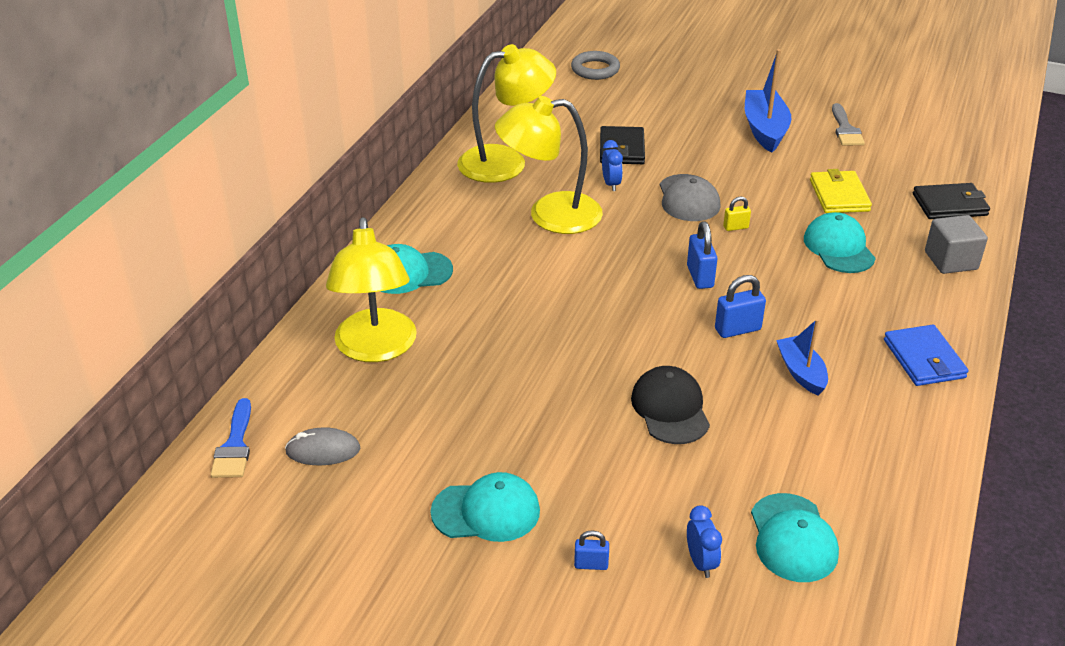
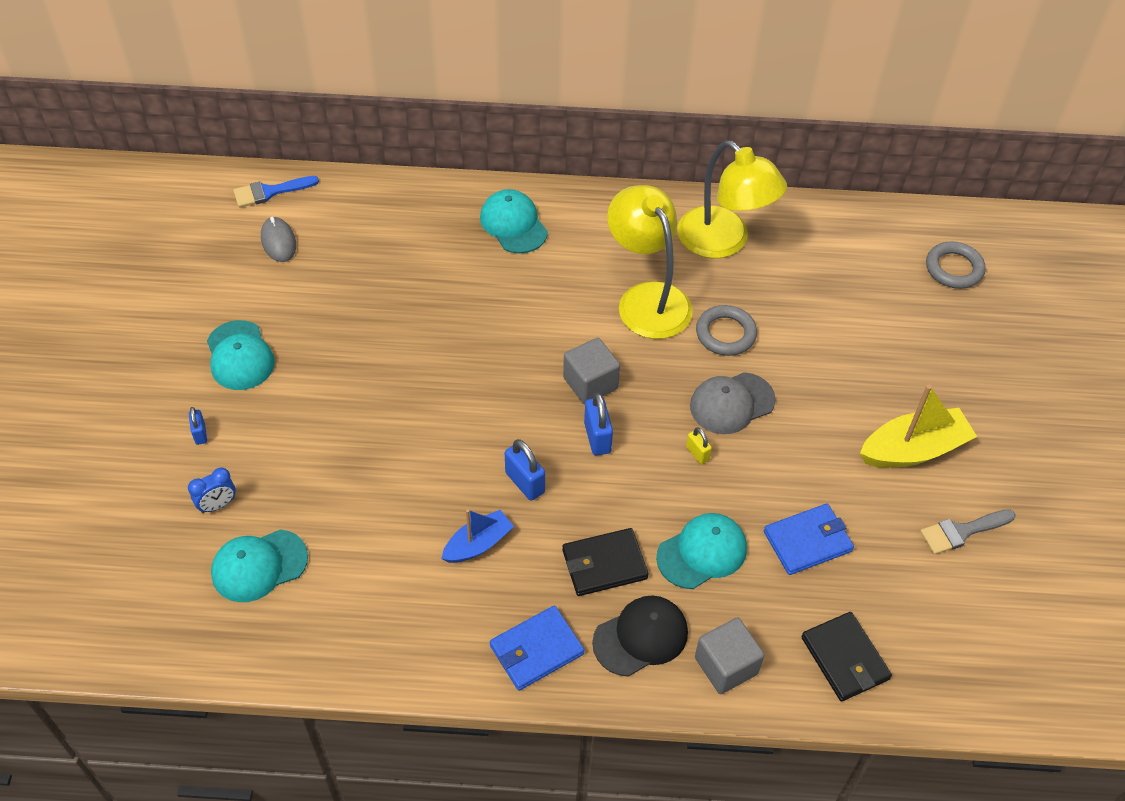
camera: 70 degrees right, 15 degrees up
(376, 348) = (405, 235): yellow lamp -> none
(611, 184) = (725, 334): blue clock -> grey ring
(622, 149) = (798, 328): black wallet -> black wallet (604, 564)
(635, 267) = (590, 383): none -> grey cube
(670, 409) = (394, 450): black cap -> black cap (641, 637)
(700, 276) = (597, 438): blue padlock -> blue padlock turned 75 degrees counterclockwise
(765, 129) = (913, 450): blue boat -> yellow boat
(839, 195) = (807, 541): yellow wallet -> blue wallet

